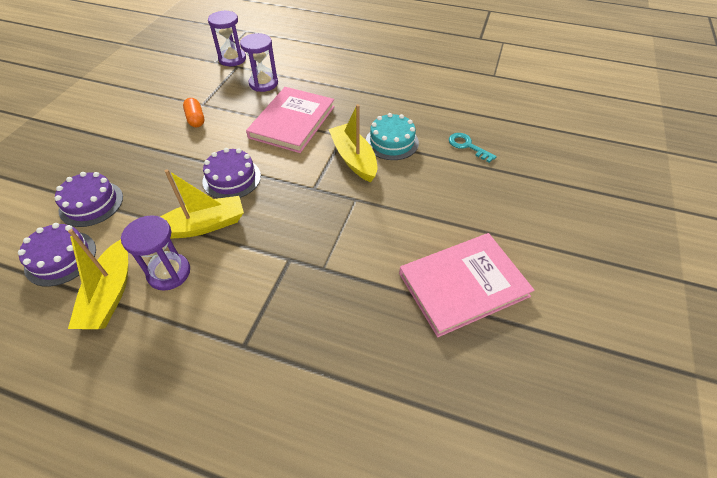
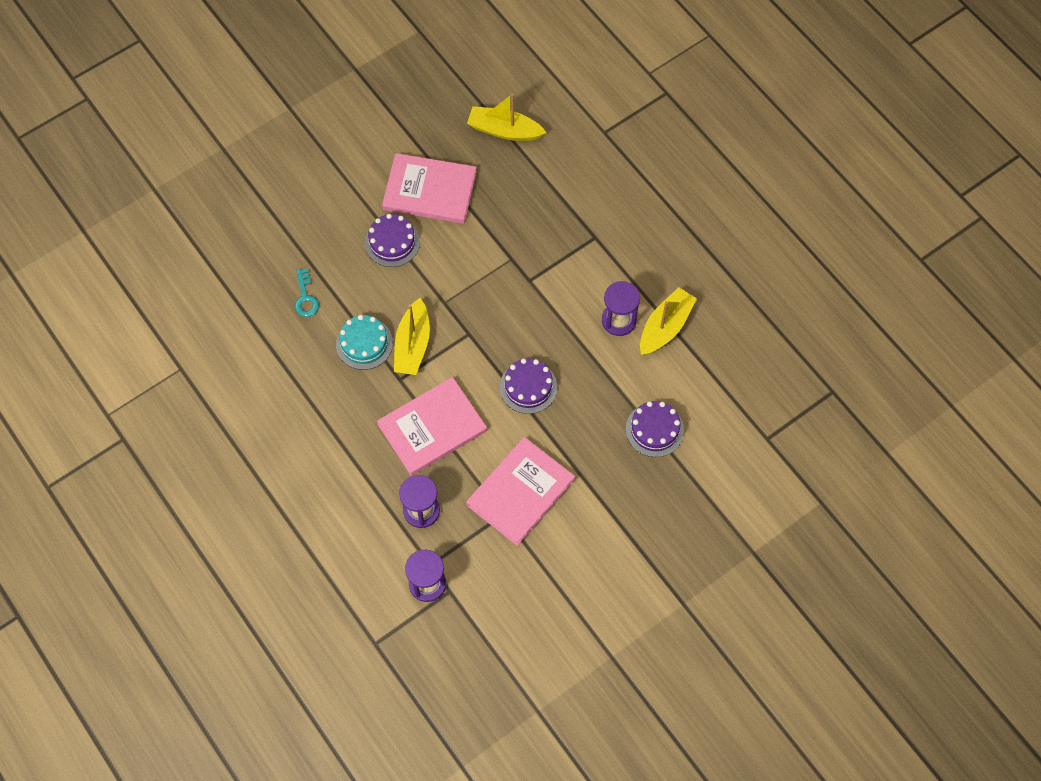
camera: 145 degrees left, 15 degrees up
(61, 258) = (692, 382): purple cake -> purple cake (392, 242)
(196, 119) = (520, 492): orange capsule -> pink book
(203, 225) = (576, 349): yellow boat -> yellow boat (504, 130)

